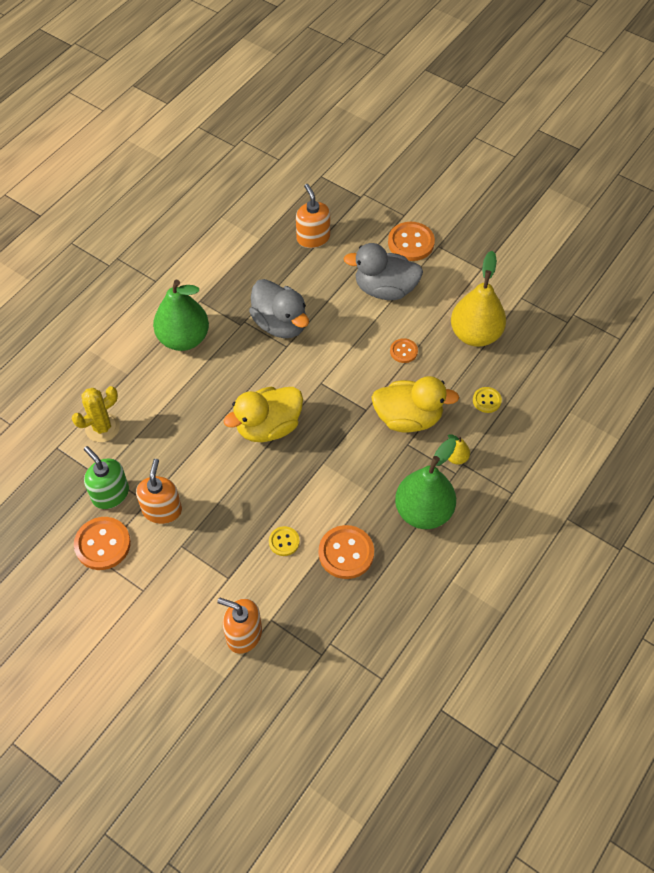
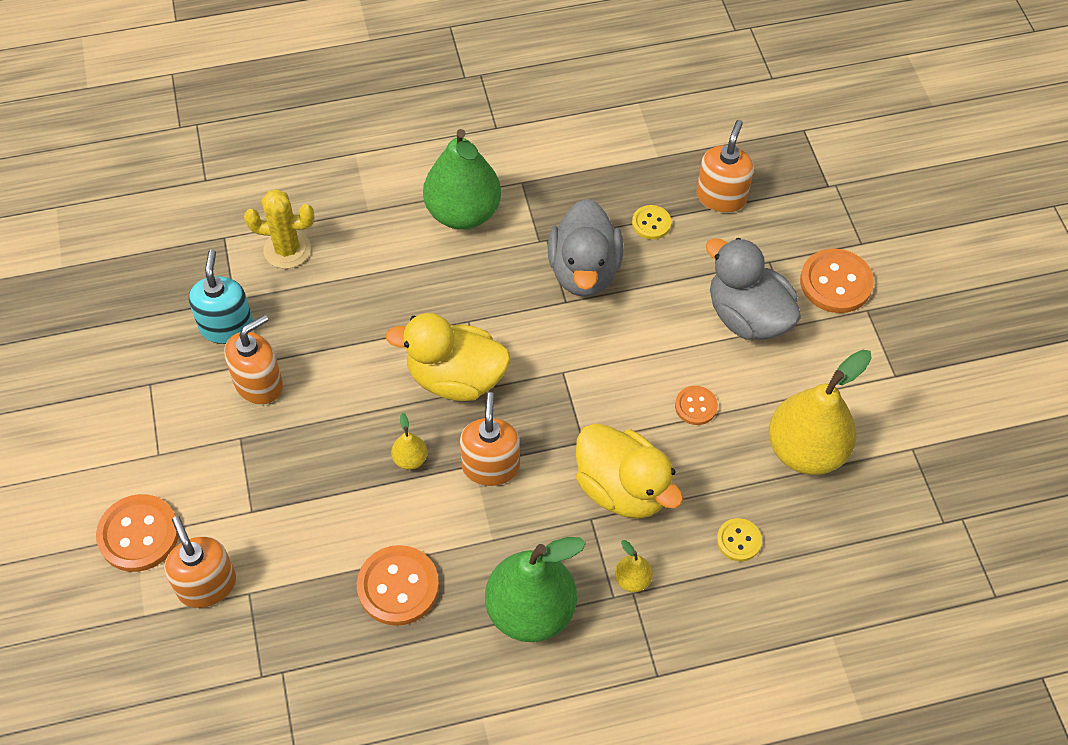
camera: 40 degrees right, 0 degrees up
(102, 544) = (168, 374): orange button -> orange button (139, 534)
(110, 494) = (226, 326): green soap dispenser -> turquoise soap dispenser
(284, 542) = (346, 519): yellow button -> yellow button (651, 223)
(286, 485) = (410, 459): none -> yellow pear
(332, 457) = (490, 466): none -> orange soap dispenser

